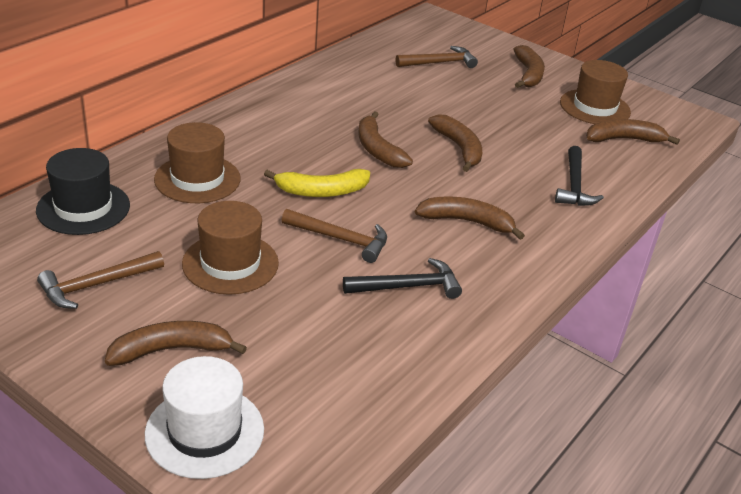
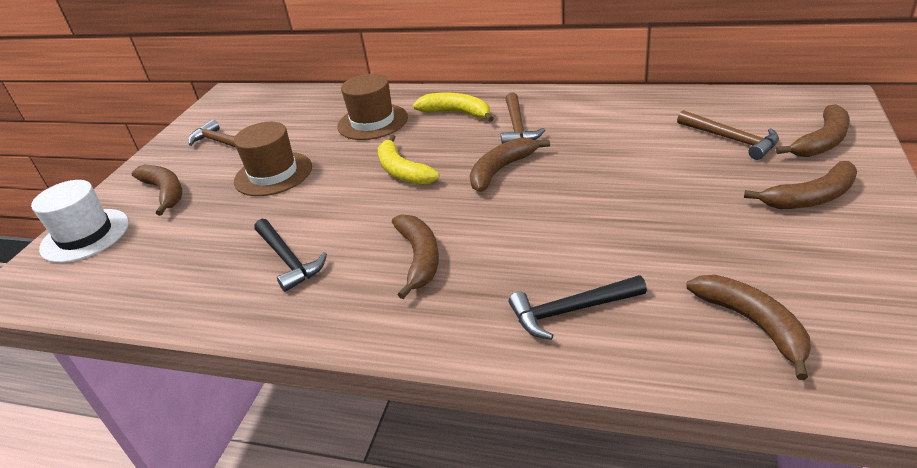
camera: 75 degrees right, 0 degrees up
(83, 208) = (305, 105): black hat -> none
(248, 134) = (457, 113): none -> yellow banana
(341, 239) = (337, 204): brown hammer -> brown hammer (517, 127)
(459, 148) = (559, 209): brown banana -> brown banana (822, 141)
(595, 107) = (809, 273): brown hat -> none

